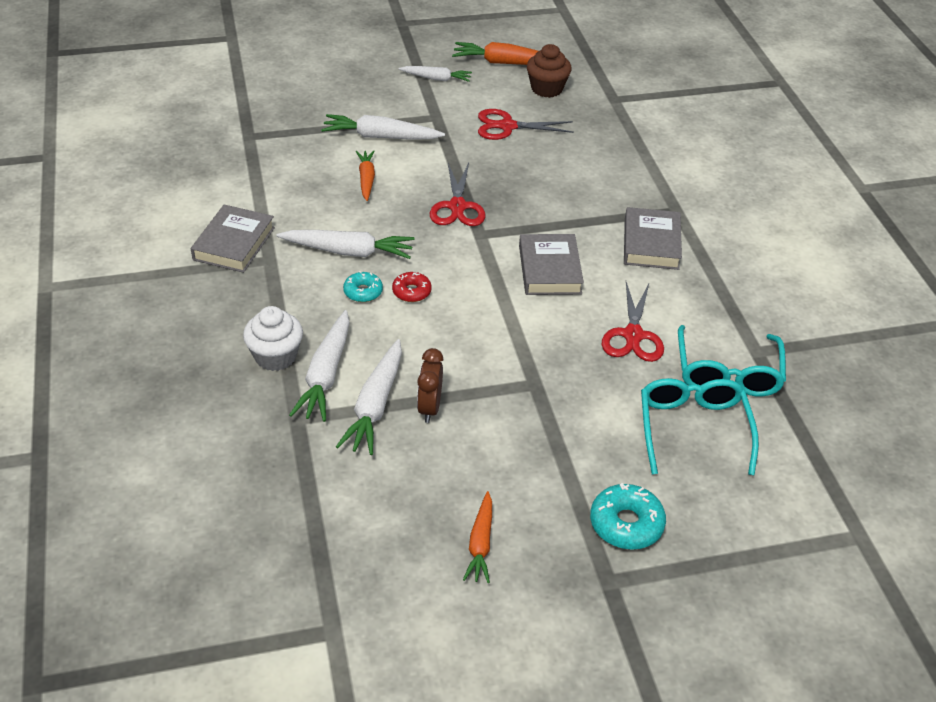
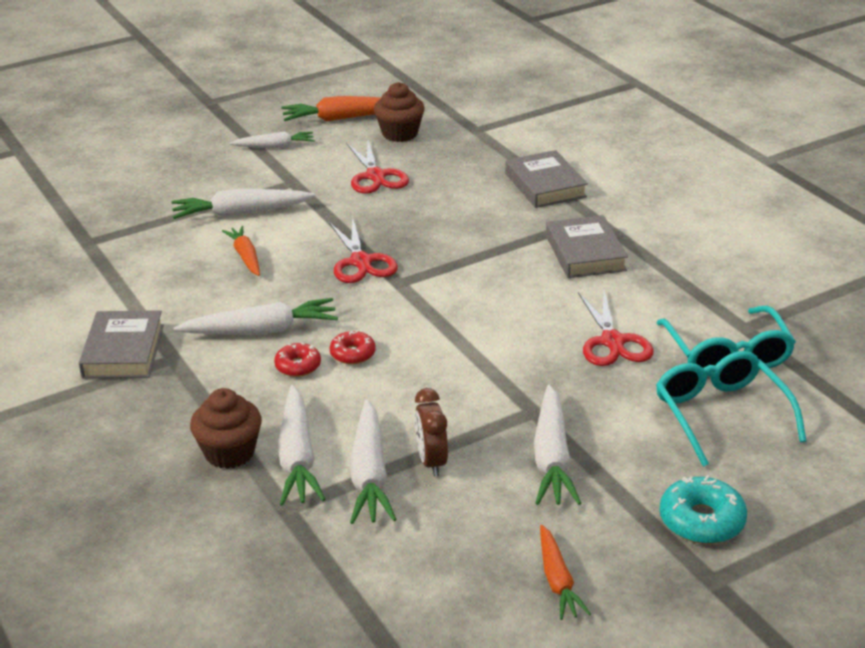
camera: 15 degrees left, 10 degrees down
(275, 356) = (229, 452): white cupcake -> brown cupcake
(363, 292) = (298, 366): turquoise donut -> red donut
(507, 126) = (375, 176): red scissors -> red scissors turned 90 degrees counterclockwise
(529, 431) = (552, 458): none -> white carrot
(550, 270) = (492, 300): grey book -> grey book (545, 185)

